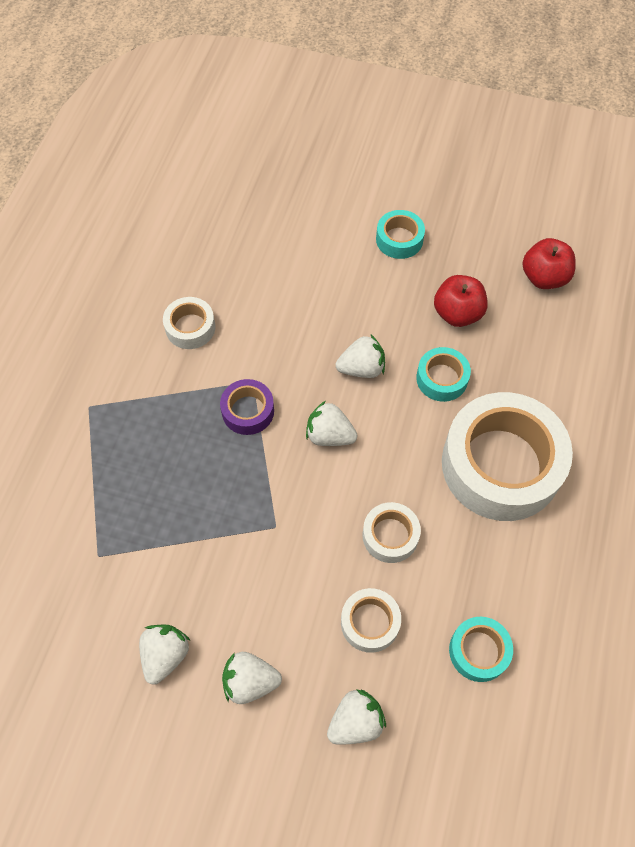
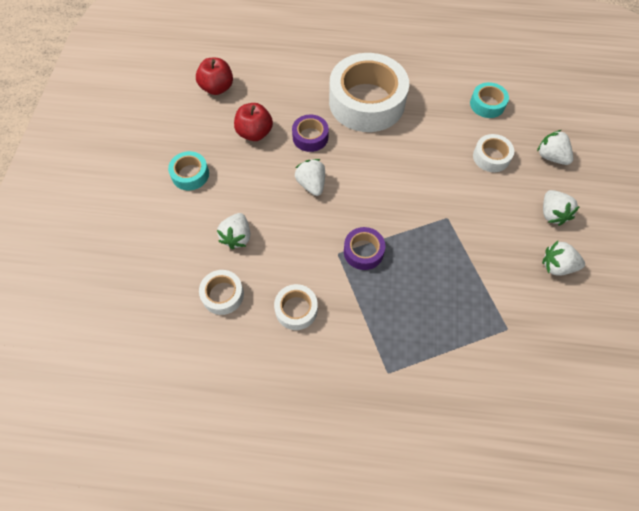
camera: 100 degrees left, 0 degrees up
(329, 435) = (370, 196): white strawberry -> white strawberry (237, 237)
(390, 535) = (432, 153): white tape -> white tape (223, 295)
(442, 378) = (310, 137): turquoise tape -> purple tape

